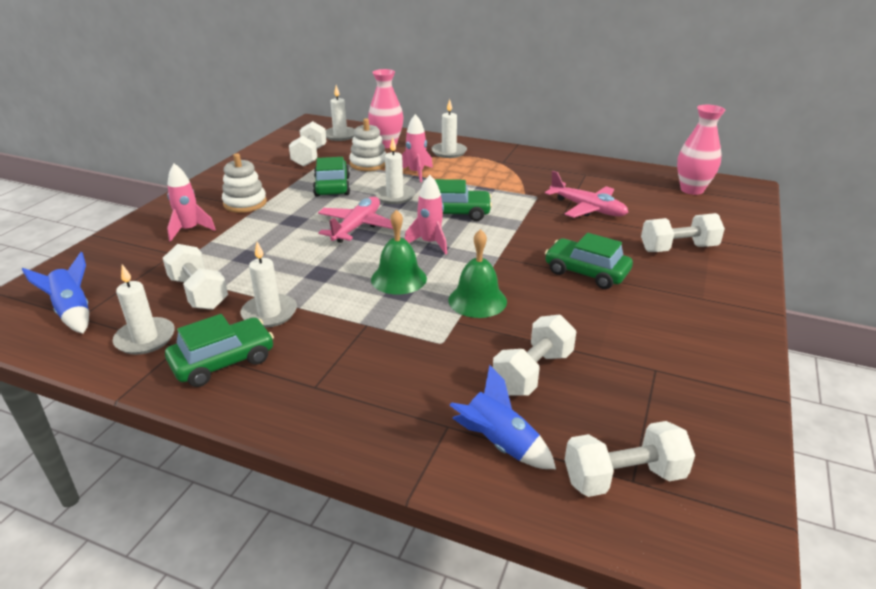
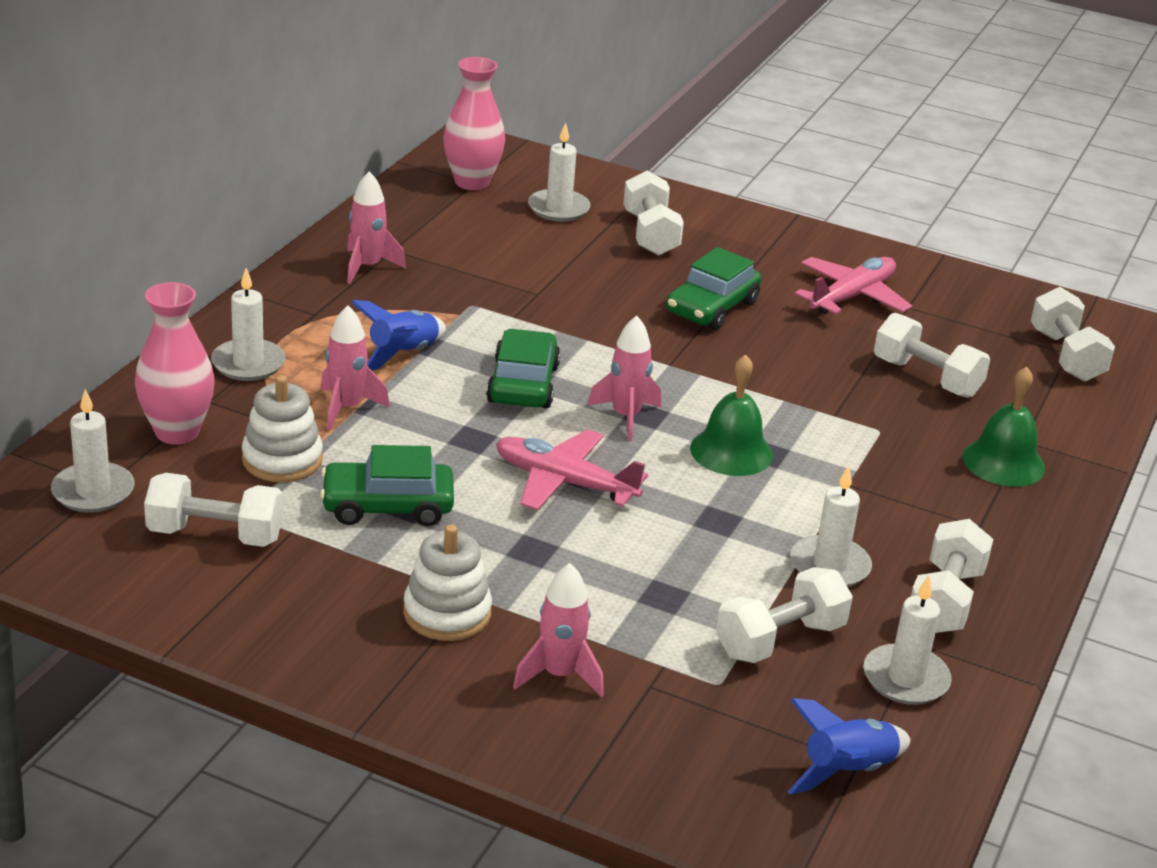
camera: 90 degrees left, 0 degrees up
(223, 361) = (945, 600): green car -> white dumbbell
(395, 196) = (446, 438): white candle -> white candle (558, 209)
(477, 300) = (784, 395): green bell -> green bell (1003, 462)
(499, 444) = (1041, 413): blue rocket -> blue rocket (403, 354)
(560, 169) = (367, 267): none -> pink rocket
(587, 208) = (523, 272): pink plane -> pink plane (852, 296)

